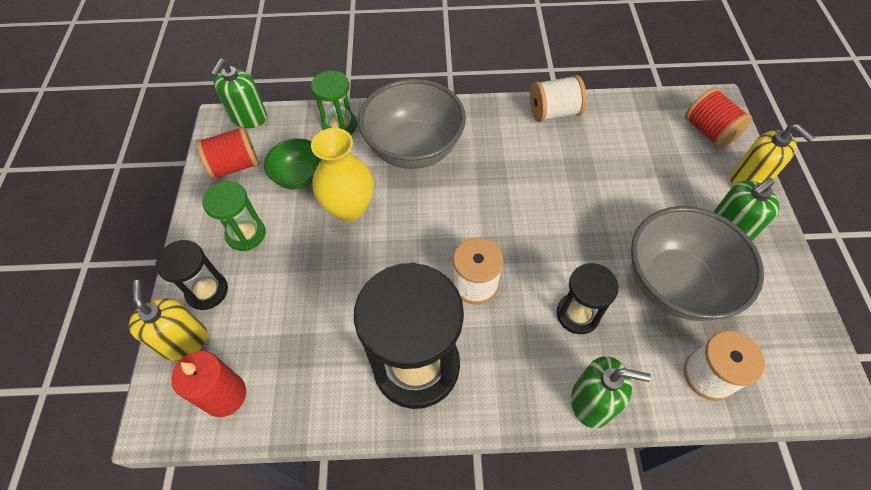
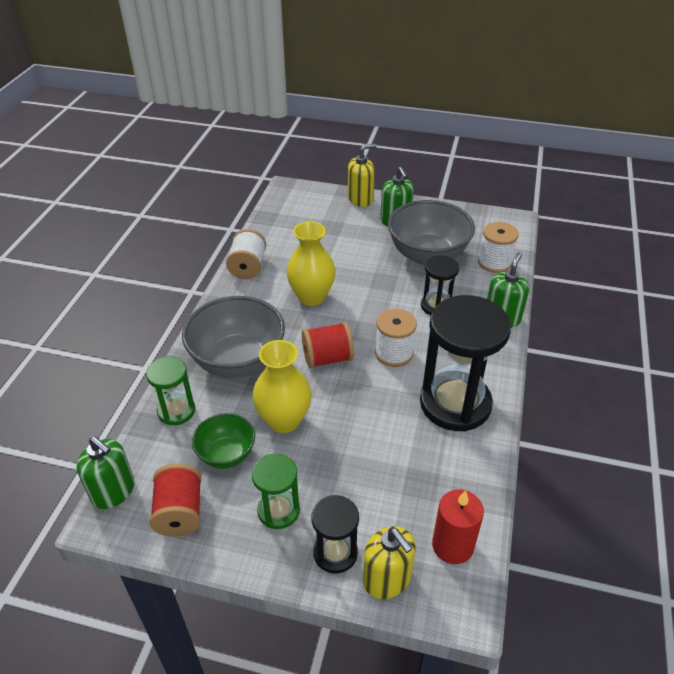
camera: 75 degrees left, 15 degrees down
(183, 341) = (387, 579): yellow soap dispenser -> yellow soap dispenser turned 120 degrees counterclockwise
(533, 181) = (311, 297): none -> yellow vase
(709, 132) = (311, 200): red spool -> red spool (327, 358)

